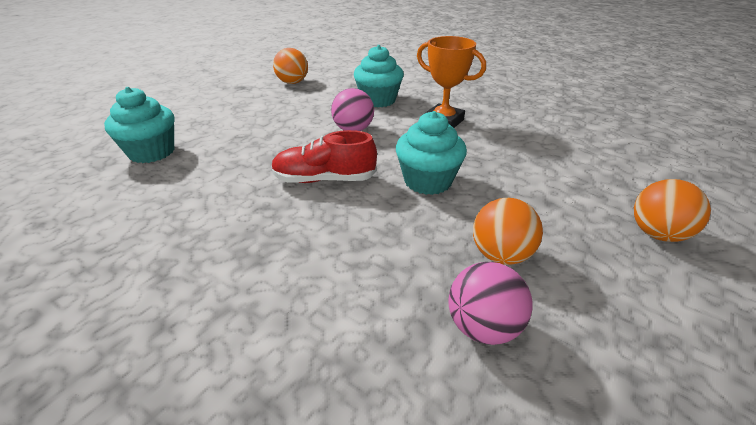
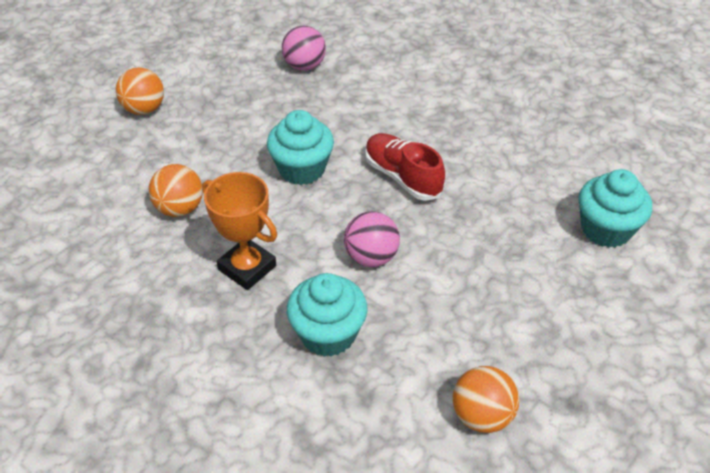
camera: 175 degrees left, 10 degrees up
(324, 179) = (402, 177): red shoe -> red shoe turned 135 degrees counterclockwise
(500, 255) = (272, 101): orange ball -> orange ball (180, 208)

